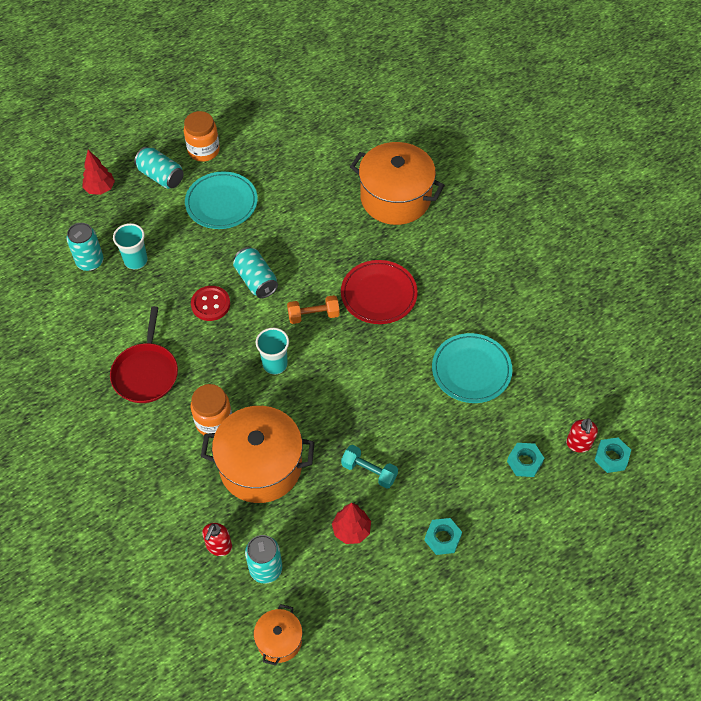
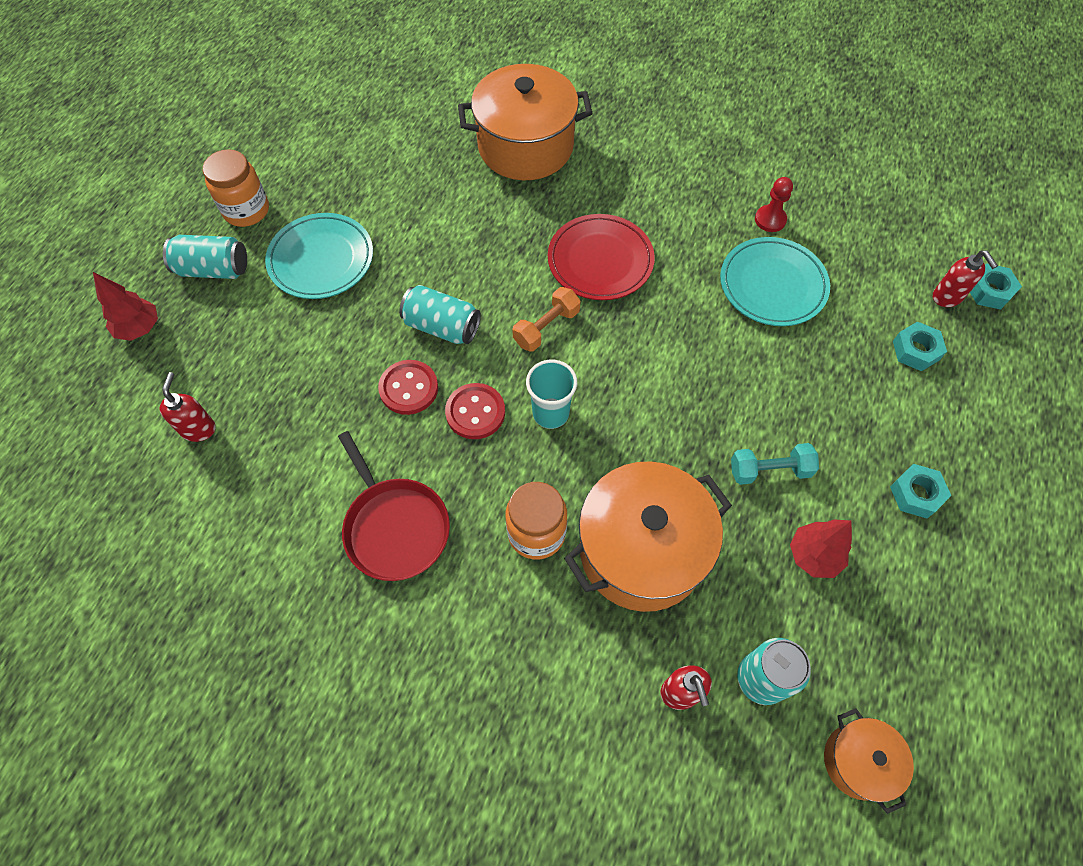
camera: 35 degrees left, 5 degrees up
(90, 261) = (198, 429): turquoise can -> red soap dispenser
(136, 260) = (263, 391): turquoise cup -> none
(235, 339) = (475, 412): none -> red button
(508, 330) = (770, 220): none -> red pawn

